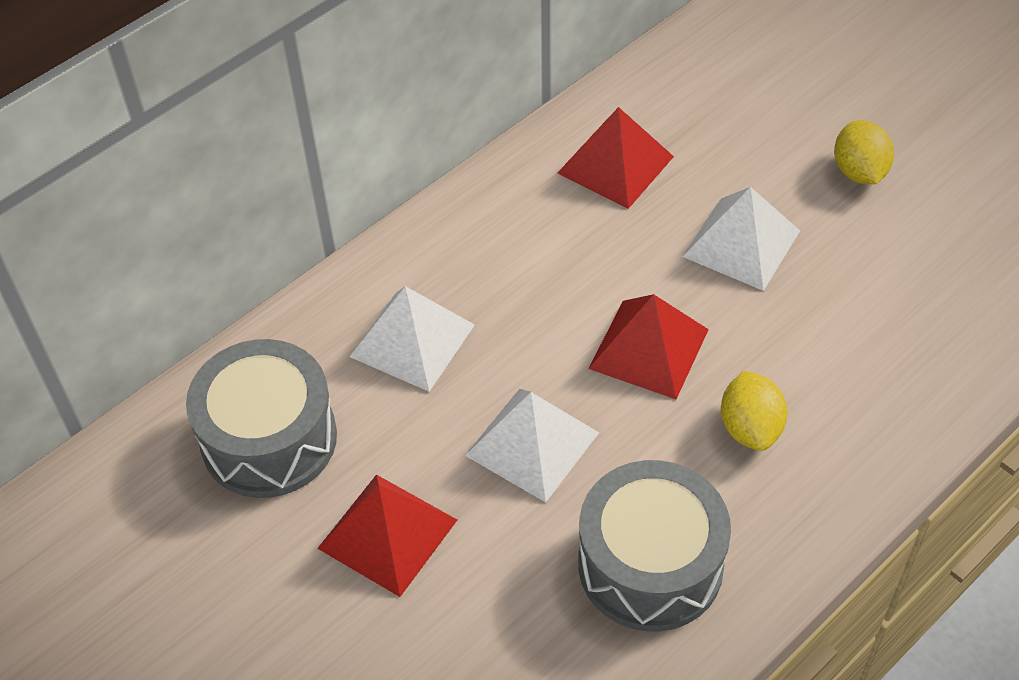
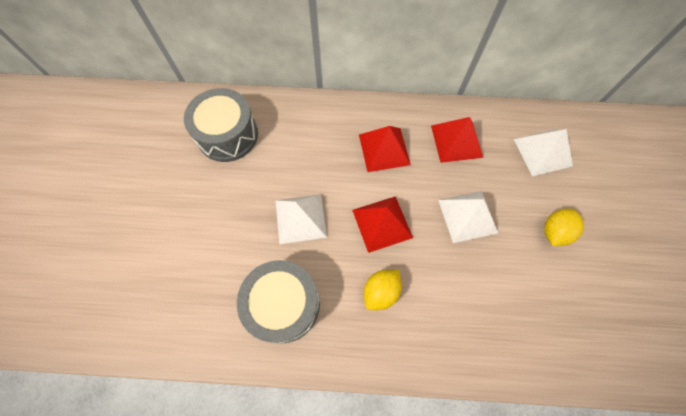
camera: 45 degrees right, 15 degrees up
(388, 534) = (221, 203): red pyramid -> red pyramid (384, 149)
(412, 340) = (308, 143): white pyramid -> white pyramid (542, 152)

